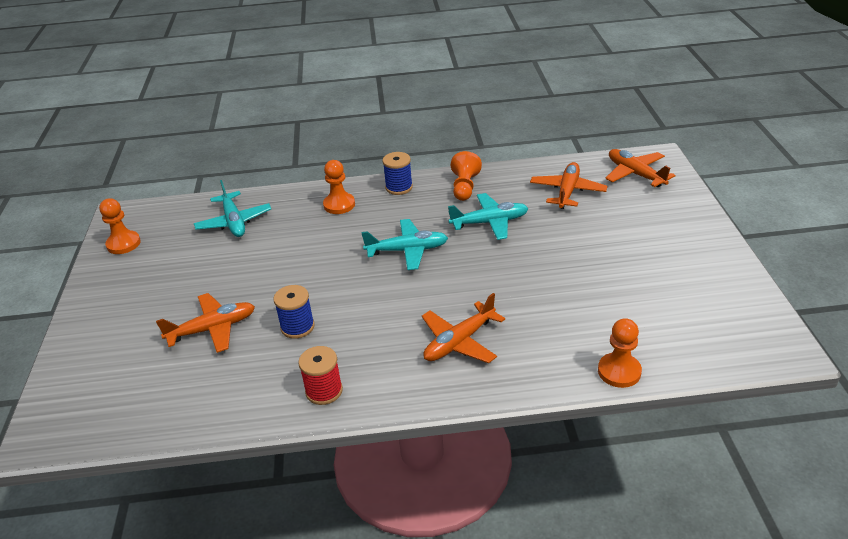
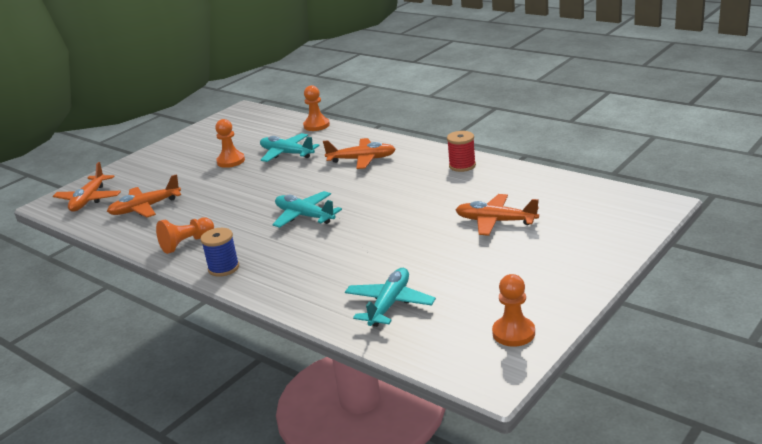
camera: 135 degrees left, 10 degrees down
(297, 327) = (438, 200): blue spool -> none
(339, 205) = (288, 276): orange pawn -> orange pawn (231, 161)
(490, 222) = (226, 210): turquoise plane -> turquoise plane (286, 154)

